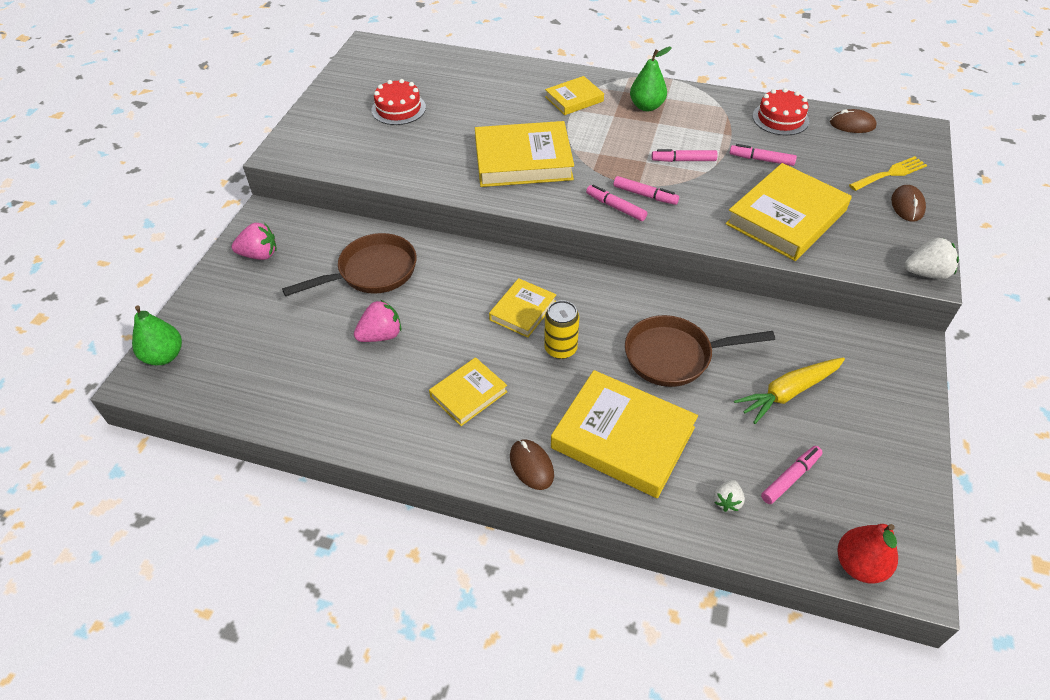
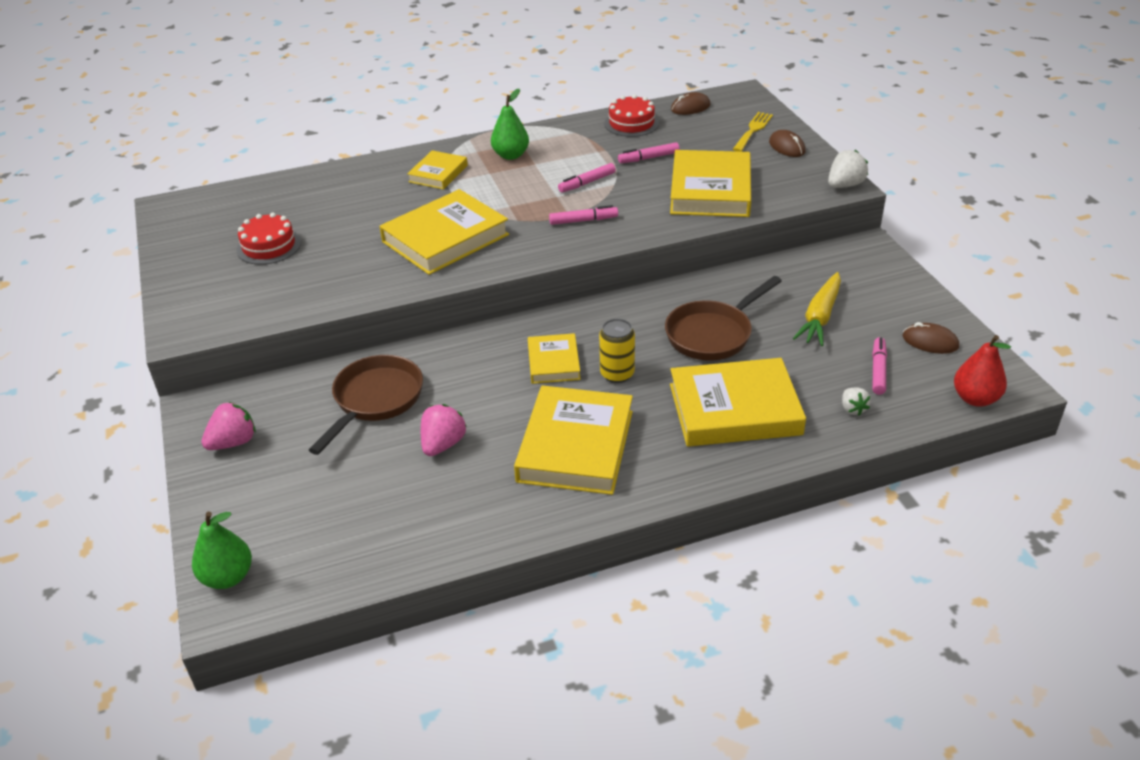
camera: 35 degrees left, 10 degrees down
(468, 394) = (575, 446): yellow book -> yellow book, size x1.82
(531, 466) = (685, 467): brown mouse -> brown mouse (930, 341)
(615, 207) = (569, 239): pink marker -> none

